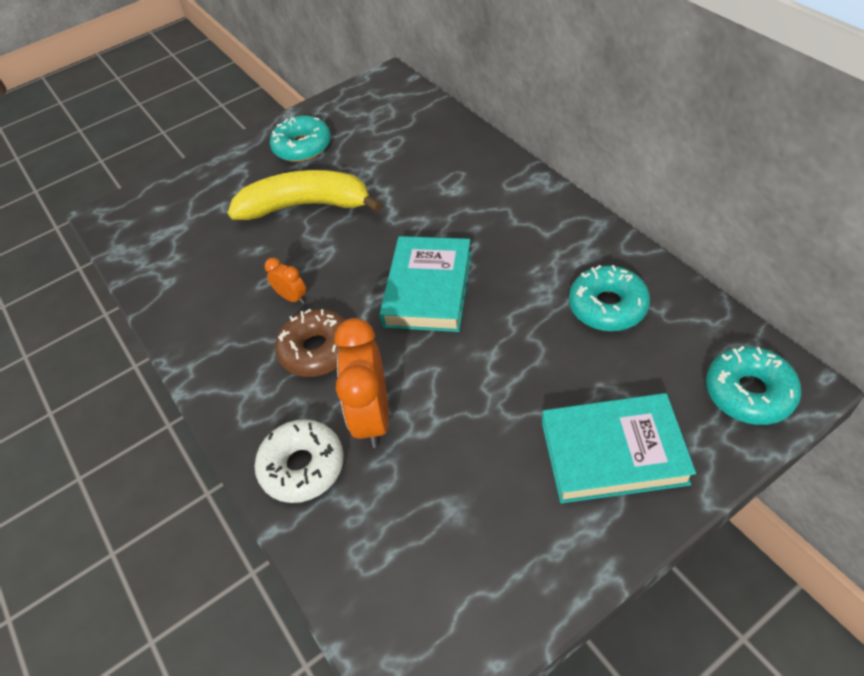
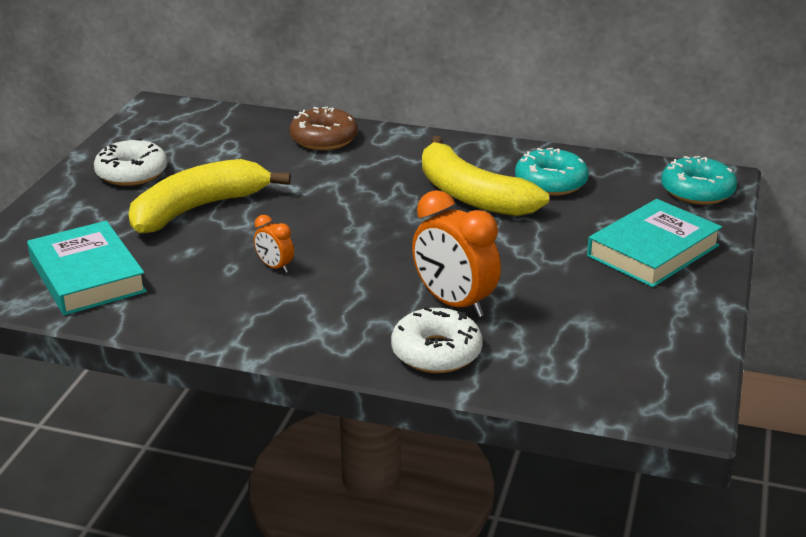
camera: 45 degrees left, 20 degrees down
(292, 297) = (275, 267): orange clock -> orange clock turned 135 degrees counterclockwise
(302, 147) = (132, 173): turquoise donut -> white donut
(317, 350) = (348, 287): brown donut -> brown donut (324, 139)
(428, 289) = (396, 220): turquoise book -> turquoise book (87, 276)
(519, 288) = (471, 195): none -> yellow banana

